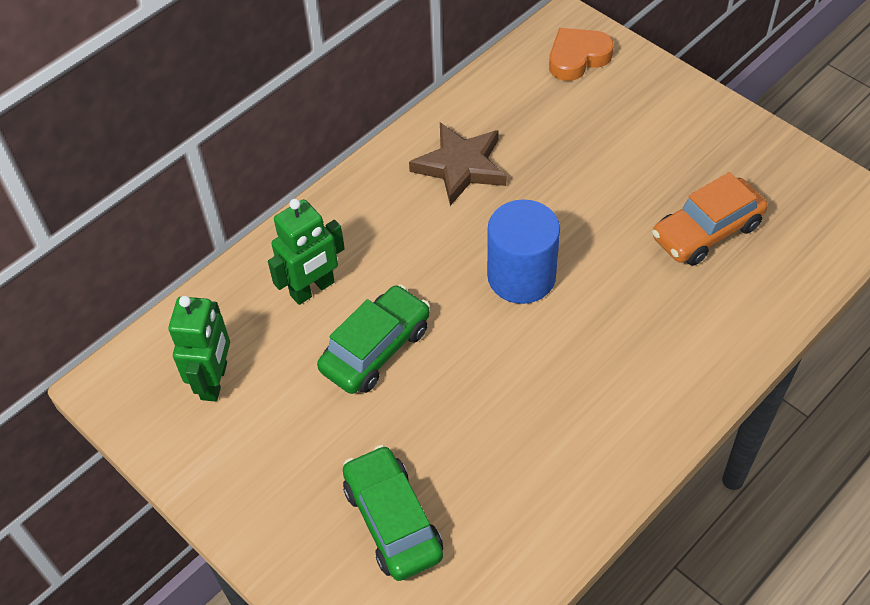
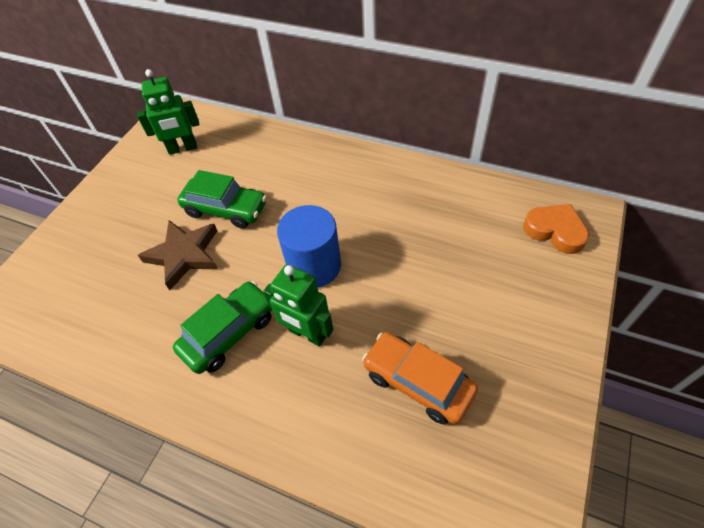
camera: 70 degrees right, 0 degrees up
(312, 289) = (262, 164): green robot -> green robot (307, 333)
(392, 521) = (99, 262): green car -> green car (229, 333)
(460, 166) = (398, 199): brown star -> brown star (184, 255)

